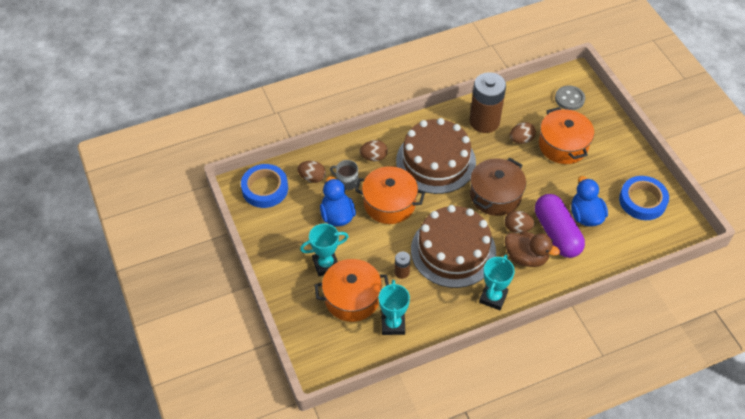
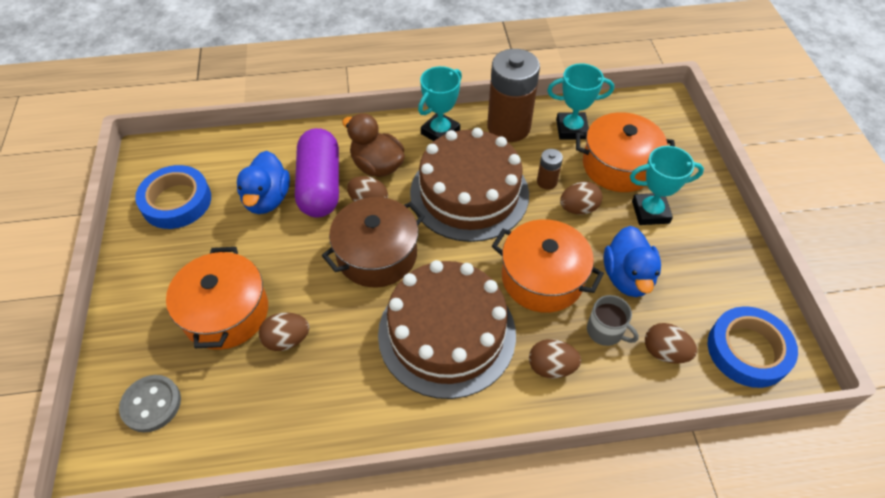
camera: 165 degrees left, 0 degrees up
(375, 256) = (578, 208): none -> brown egg
(393, 324) = (571, 129): turquoise trophy -> turquoise trophy turned 75 degrees clockwise
(484, 121) = (330, 393): brown battery -> brown battery (508, 127)

